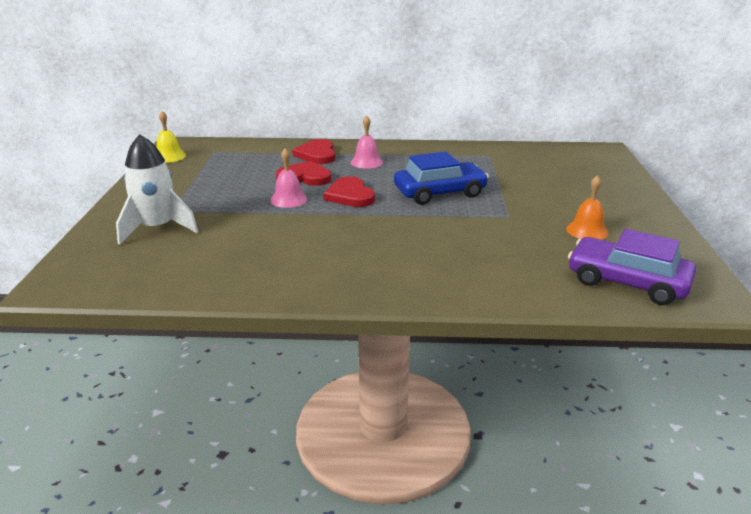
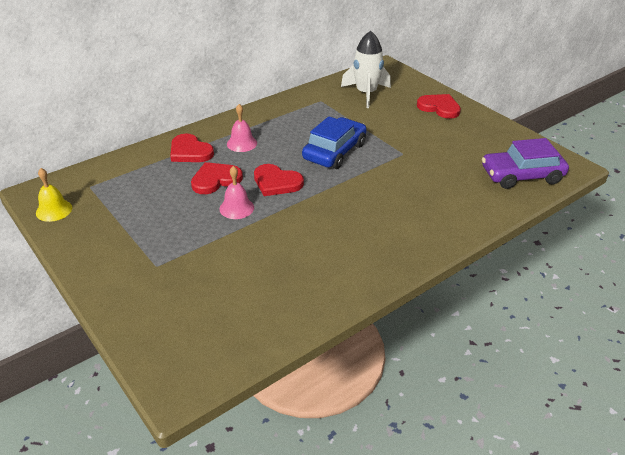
camera: 40 degrees left, 10 degrees up
(157, 228) = (174, 288): white rocket -> white rocket (366, 94)
(587, 231) = (458, 145): orange bell -> none
(615, 196) = (439, 107): none -> red heart

